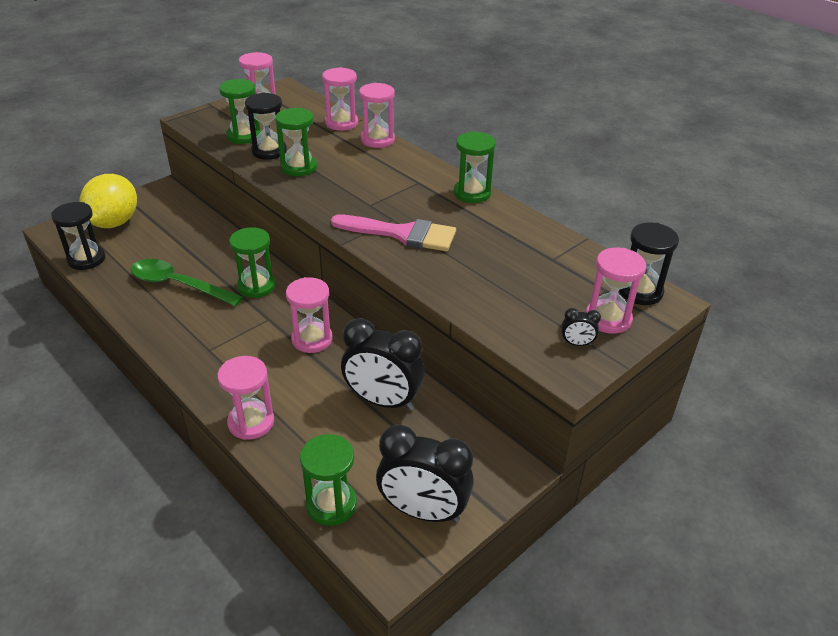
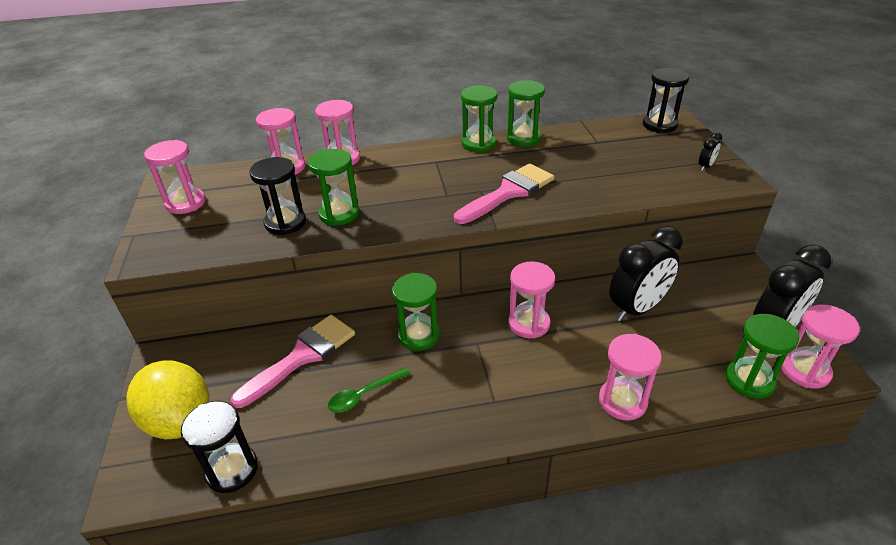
camera: 55 degrees left, 0 degrees up
(178, 285) = (364, 394): green spoon -> green spoon, size x0.58
(198, 243) = (302, 356): none -> pink brush
(244, 136) = (232, 230): green hourglass -> green hourglass (523, 138)
(608, 318) = (683, 146): pink hourglass -> pink hourglass (805, 371)

